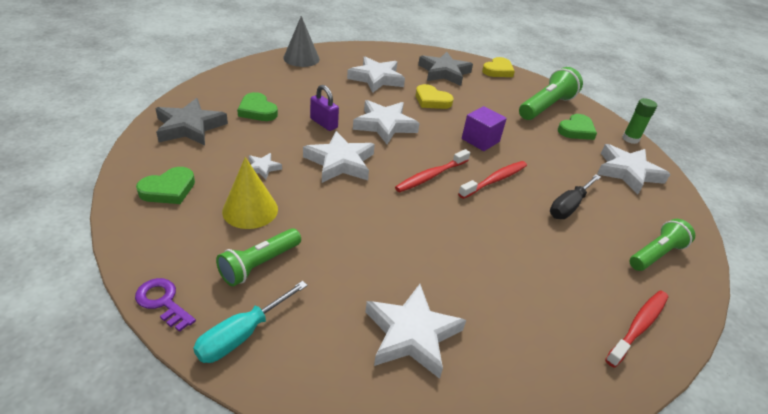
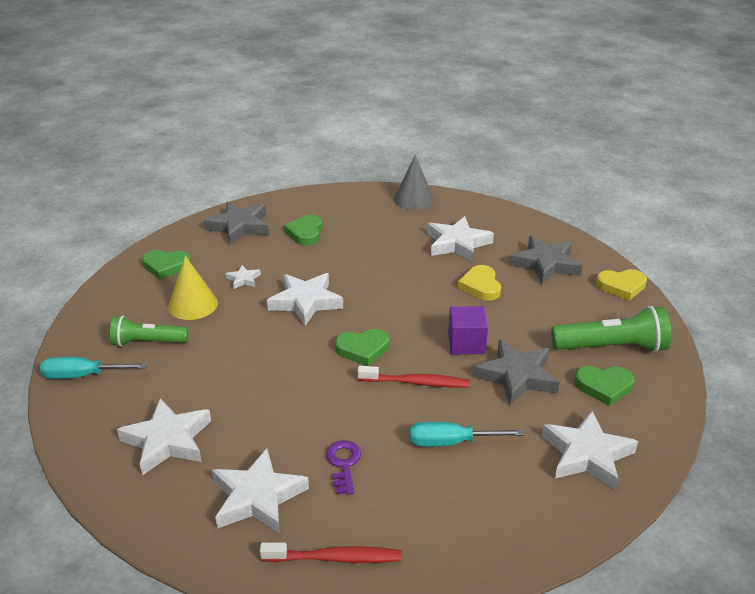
camera: 50 degrees right, 5 degrees down
(163, 302) = (73, 333): purple key -> purple key (343, 464)
(324, 123) = (342, 265): purple padlock -> none
(384, 125) = (393, 289): white star -> white star (257, 497)
(431, 176) = (363, 349): red toothbrush -> green heart
(534, 146) = (516, 376): none -> grey star
(569, 206) = (451, 442): black screwdriver -> turquoise screwdriver
(630, 139) = (665, 429): green glue stick -> none
(656, 254) = (464, 531): green flashlight -> none

